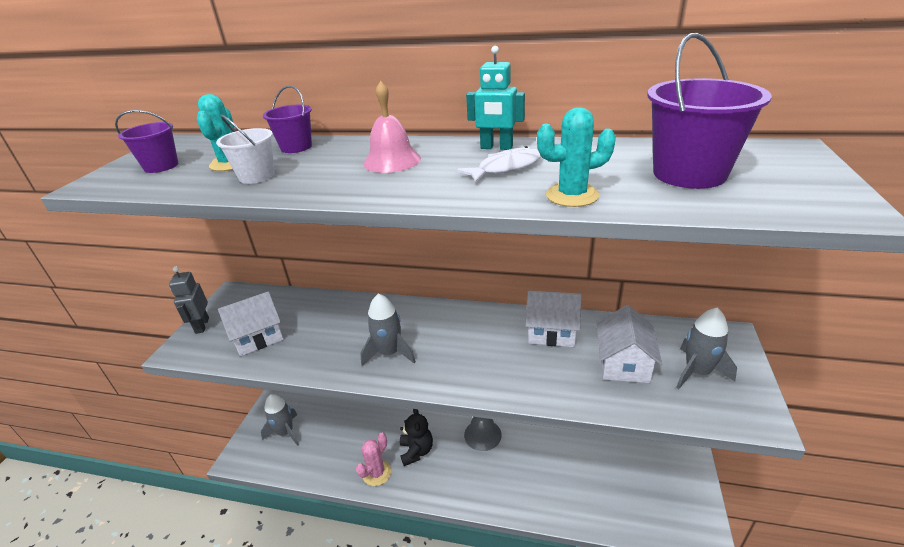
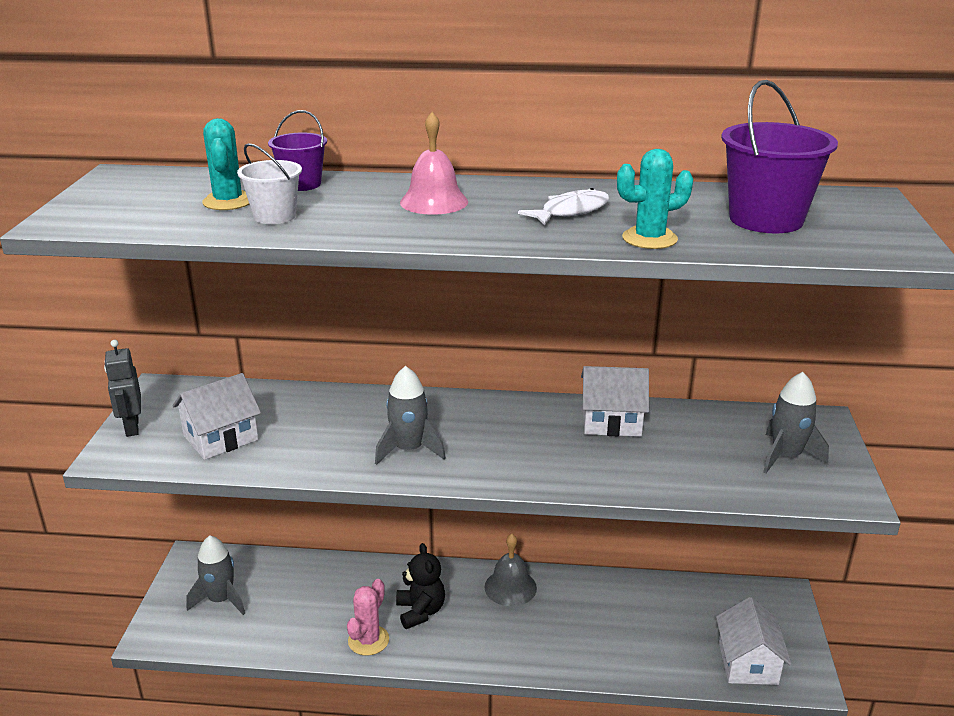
camera: 10 degrees left, 5 degrees down
(161, 166) = (135, 203): purple bucket -> none
(496, 147) = (552, 190): turquoise robot -> none
(623, 363) = (701, 451): white house -> white house (748, 663)

